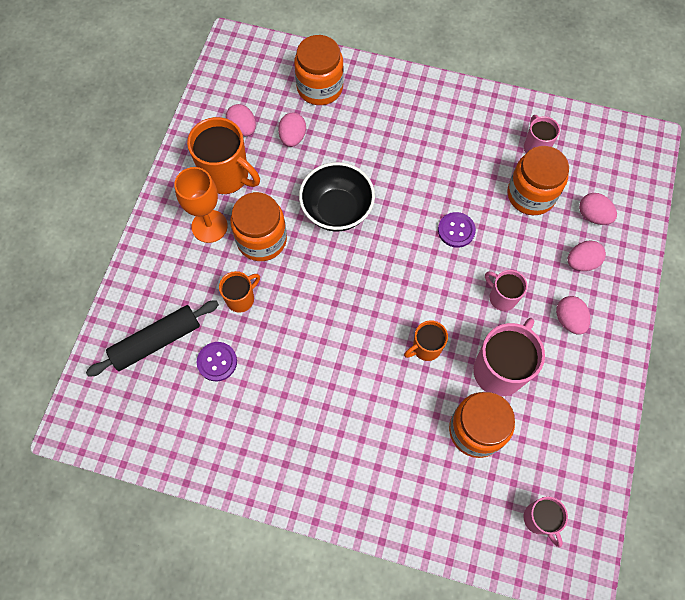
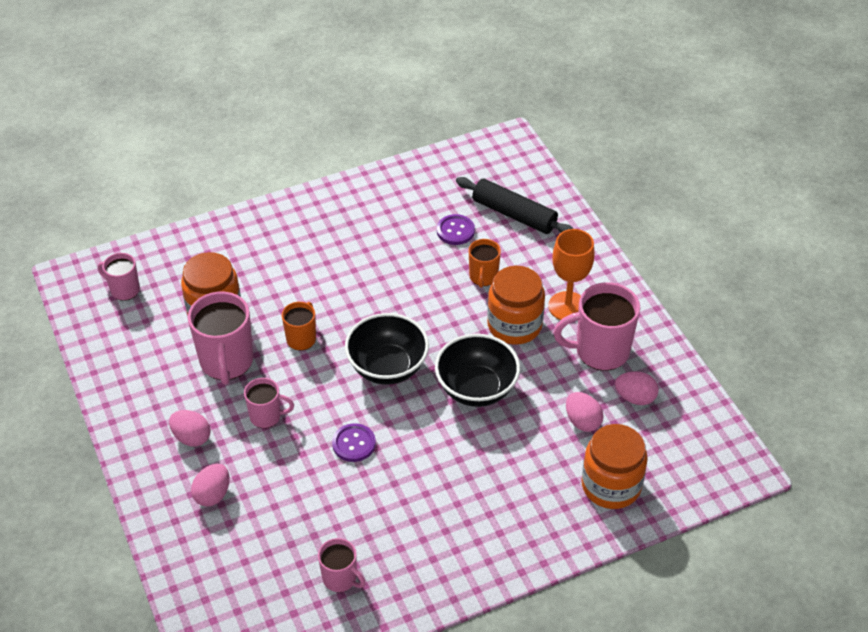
camera: 140 degrees right, 20 degrees down
(156, 341) = (514, 214): black rolling pin -> black rolling pin turned 75 degrees counterclockwise
(227, 176) = (600, 351): orange mug -> pink mug
(383, 273) = (387, 367): none -> black bowl
(531, 195) = (308, 525): orange jar -> none
(593, 216) = (230, 547): pink egg -> none

